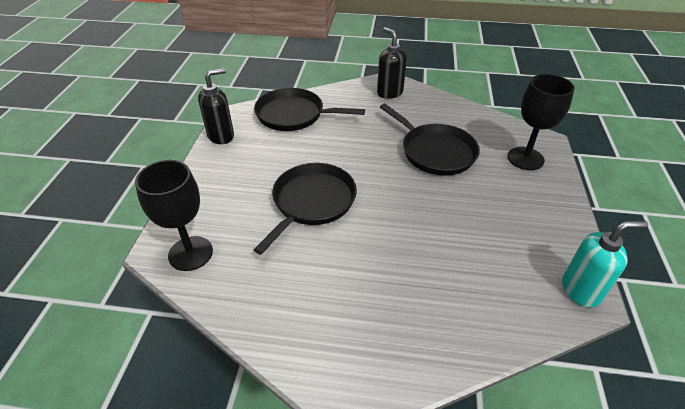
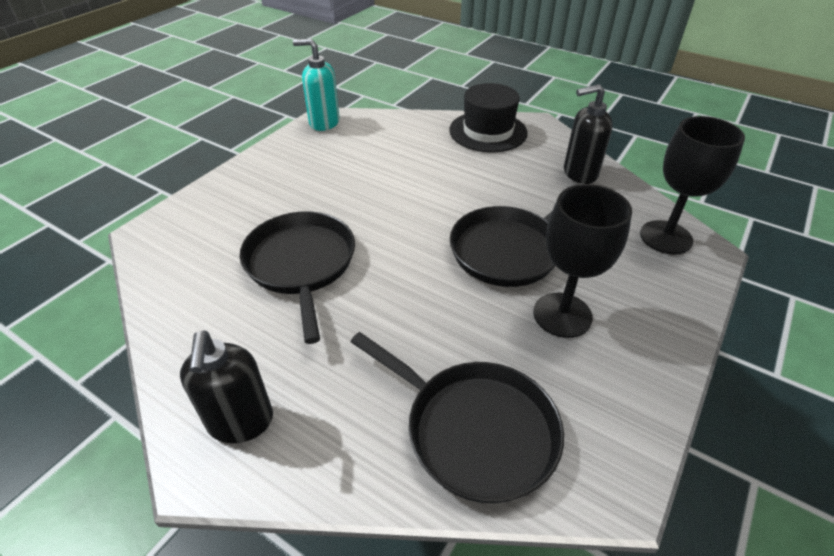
camera: 155 degrees left, 0 degrees up
(221, 136) = (636, 422): black soap dispenser -> black soap dispenser (579, 173)
(400, 350) = (488, 131): none -> black hat
(525, 158) = (207, 220): black goblet -> black goblet (562, 315)

